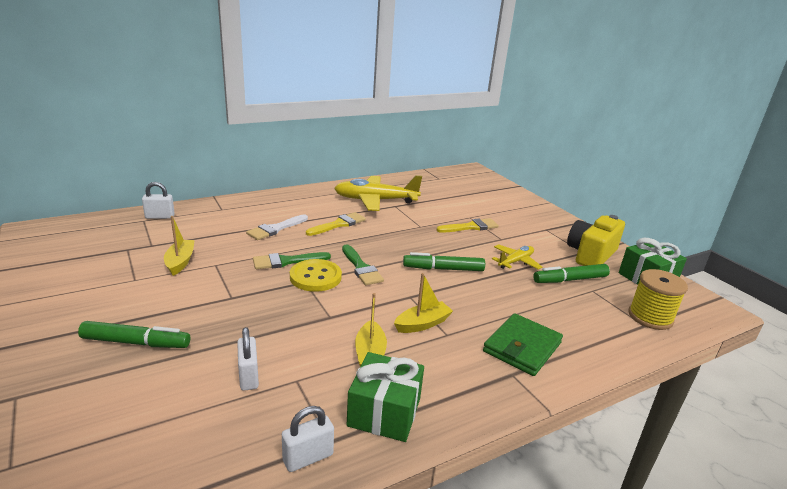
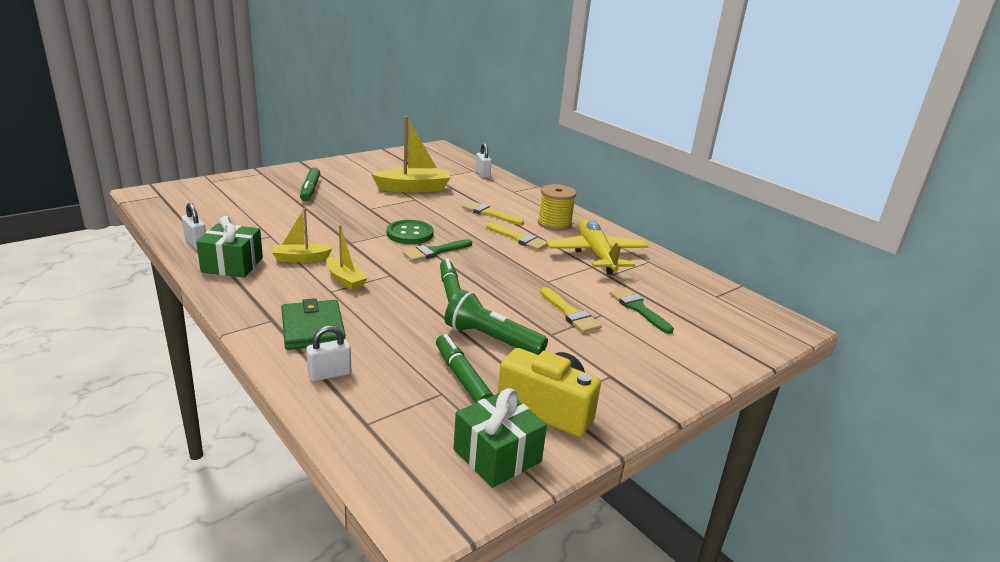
camera: 80 degrees right, 0 degrees up
(180, 262) = (413, 188): yellow boat -> yellow boat, size x1.70
(249, 376) = (275, 222): white padlock -> white padlock (329, 374)
(275, 229) = (489, 213): white brush -> yellow brush
(286, 261) = (431, 222): green brush -> green brush (638, 308)
(315, 277) = (410, 234): yellow button -> green button
(515, 262) = (491, 339): yellow plane -> green flashlight
(522, 347) = (312, 328): green wallet -> green wallet turned 45 degrees clockwise
(650, 317) = (386, 433): yellow spool -> yellow spool (554, 223)

